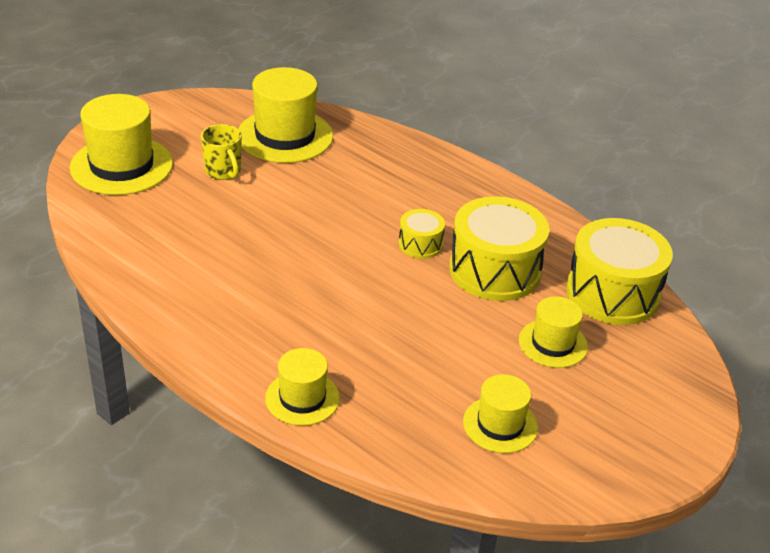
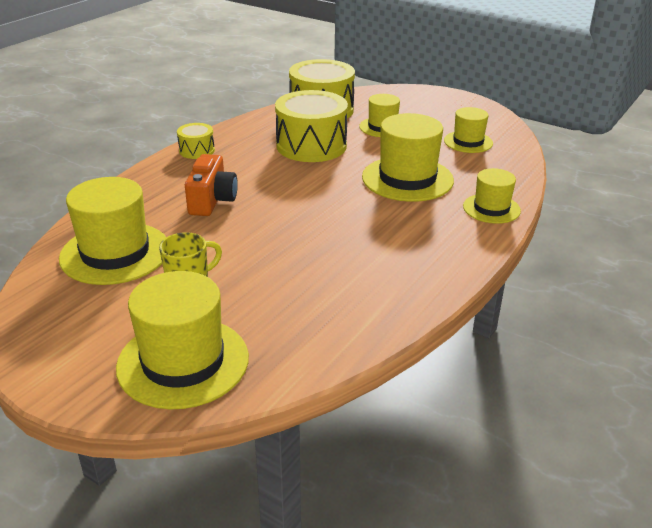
camera: 95 degrees left, 5 degrees down
(367, 190) = (212, 201): none -> orange camera
(393, 339) = (407, 179): none -> yellow hat
(420, 244) = (288, 174): yellow drum -> yellow drum (197, 150)

